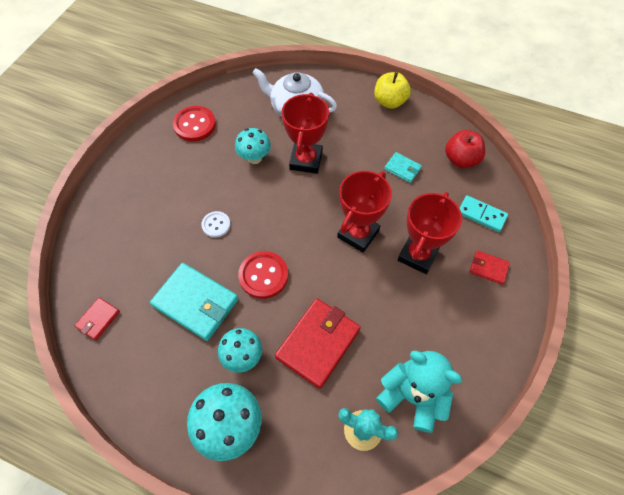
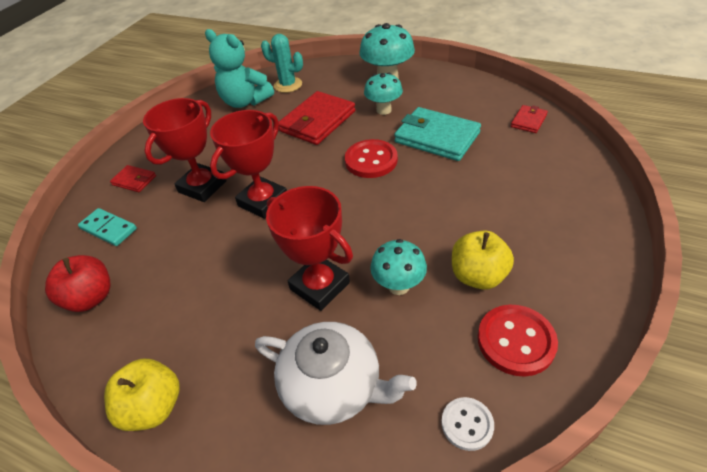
camera: 175 degrees left, 15 degrees down
(203, 162) = (478, 276): none -> yellow apple
(216, 225) = (434, 200): white button -> white button (467, 424)
(306, 160) = (320, 286): red trophy -> red trophy turned 60 degrees counterclockwise
(402, 168) = (181, 280): turquoise wallet -> none

